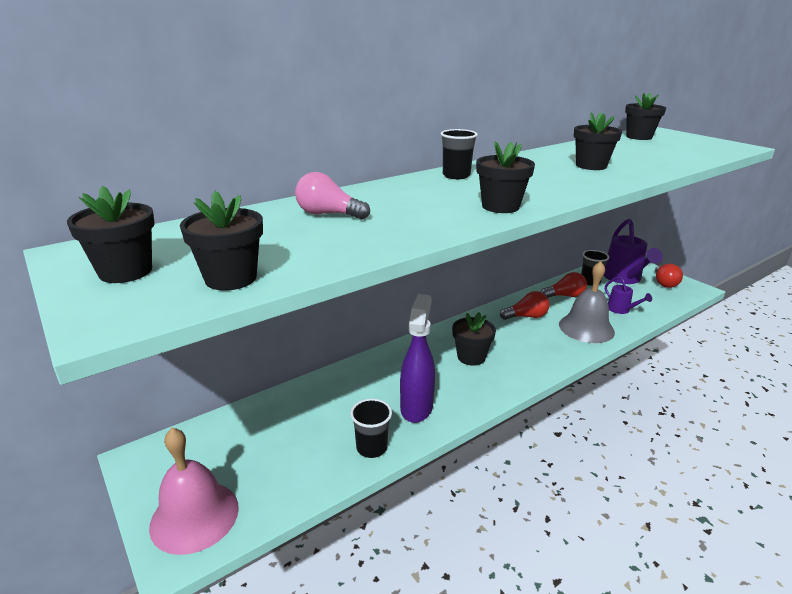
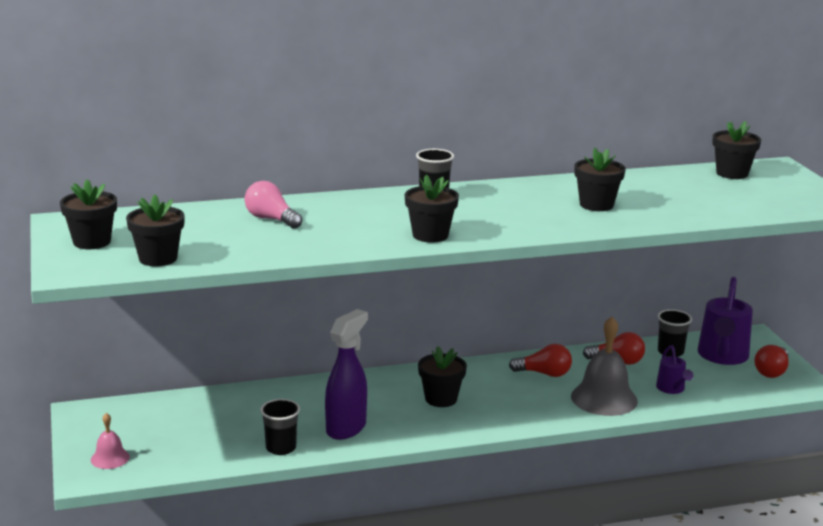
camera: 20 degrees right, 5 degrees down
(194, 516) = (110, 458): pink bell -> pink bell, size x0.52

